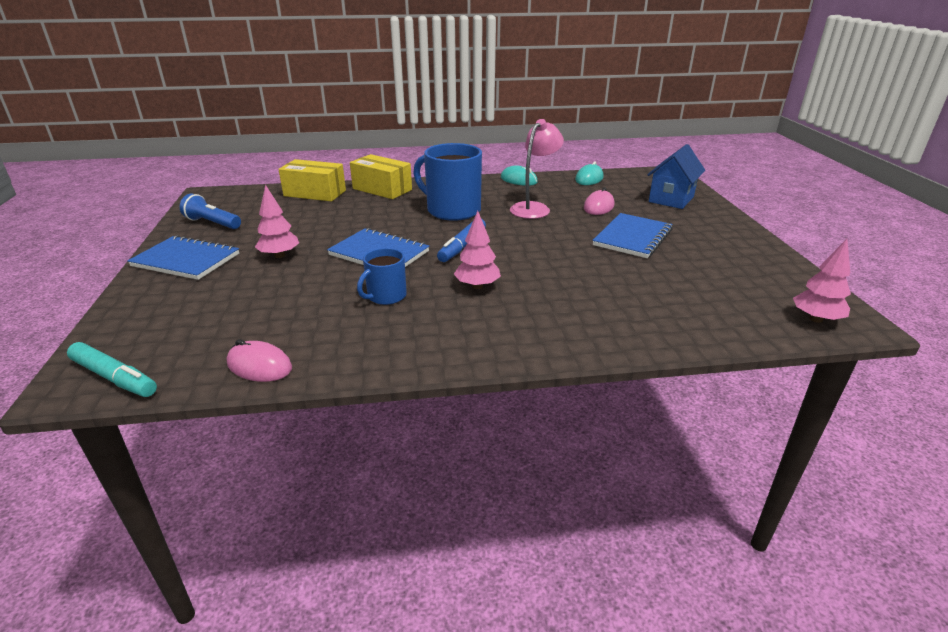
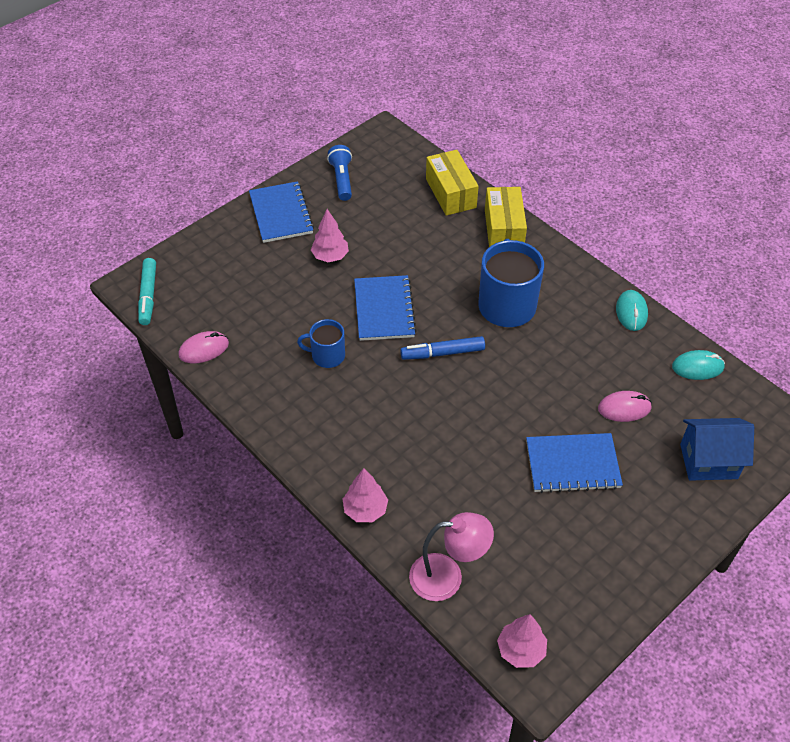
camera: 55 degrees right, 20 degrees up
(259, 366) = (204, 349): pink mouse -> pink mouse turned 75 degrees clockwise
(477, 286) = (386, 399): pink tree -> pink tree (365, 510)
(534, 208) = (570, 360): pink lamp -> pink lamp (447, 577)

